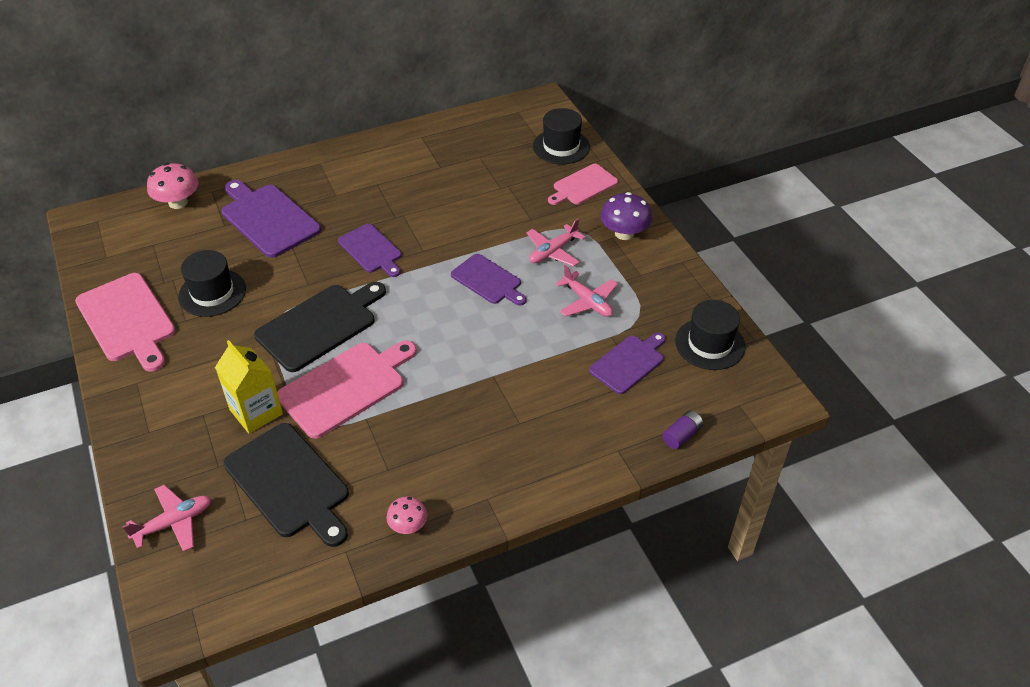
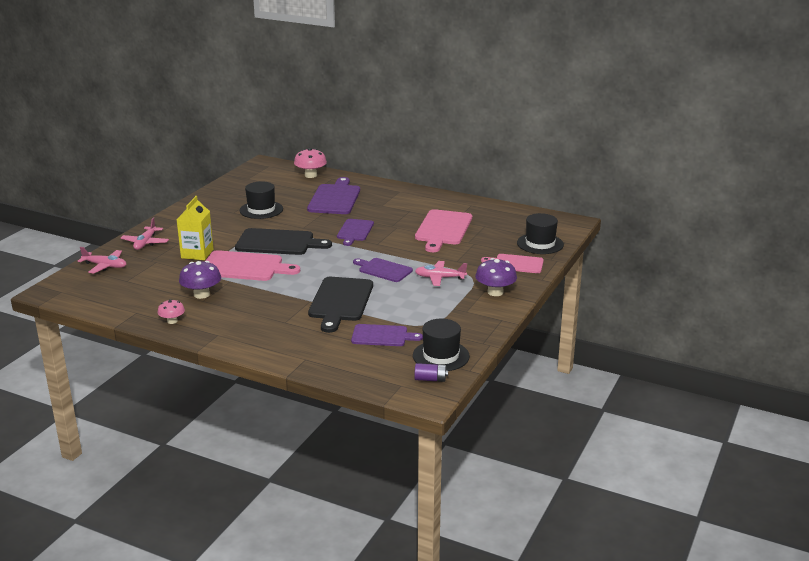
camera: 50 degrees right, 20 degrees down
(127, 320) = (214, 201): pink cutting board -> pink cutting board (443, 229)
(289, 483) = (162, 281): black cutting board -> black cutting board (340, 301)
(371, 463) = (201, 294): none -> purple mushroom
(488, 280) = (383, 270): purple cutting board -> purple cutting board turned 120 degrees clockwise
(587, 302) = (414, 304): pink plane -> pink plane (145, 243)
(681, 435) = (346, 375): purple battery -> purple battery (430, 379)

